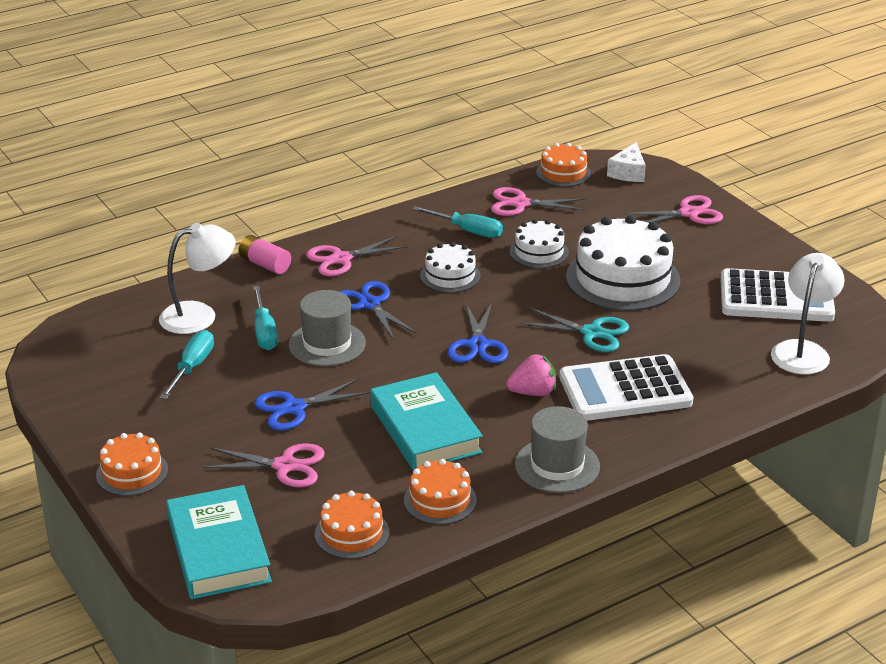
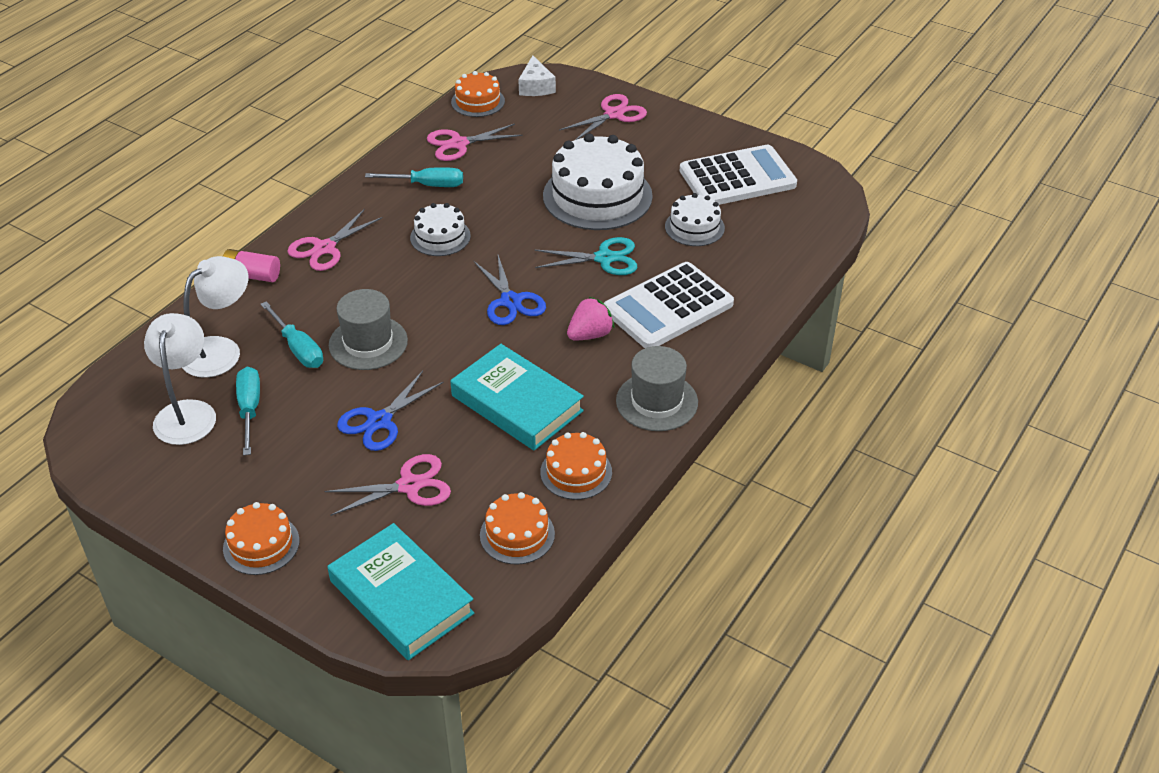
camera: 25 degrees left, 10 degrees up
(370, 304) = (383, 288): blue scissors -> none
(539, 252) = (506, 189): white cake -> white cake (694, 227)
(803, 350) = (790, 223): white lamp -> white lamp (187, 412)

